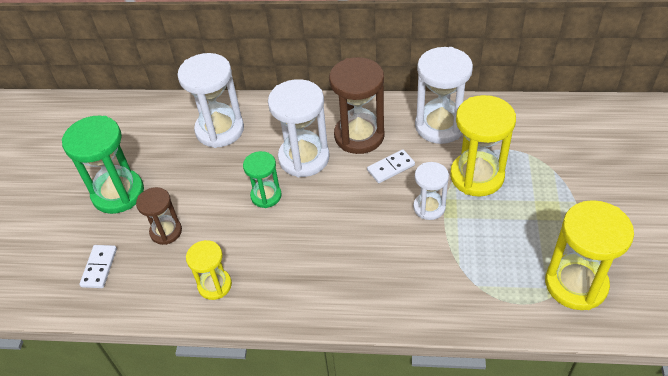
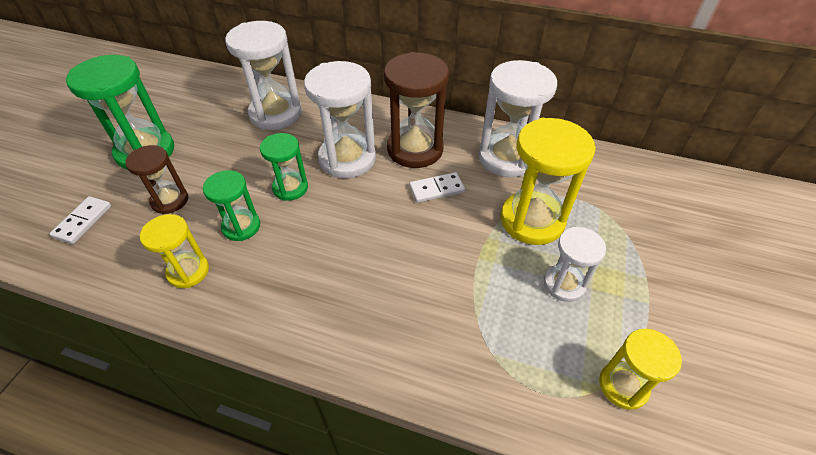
camera: 10 degrees right, 0 degrees up
(240, 238) = (241, 226): none -> green hourglass
(429, 207) = (464, 242): white hourglass -> white hourglass (564, 284)
(576, 284) = (623, 386): yellow hourglass -> yellow hourglass, size x0.58

